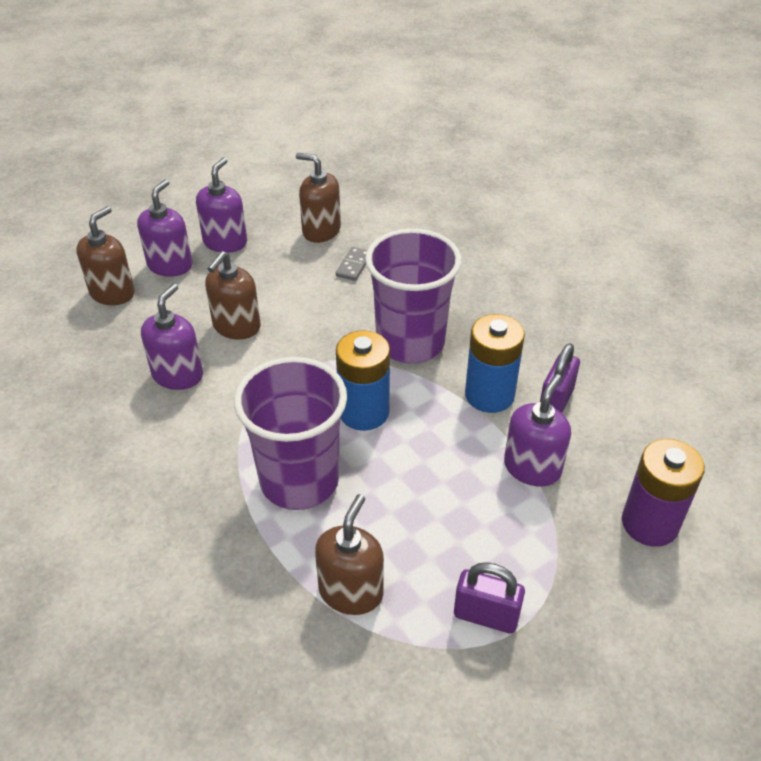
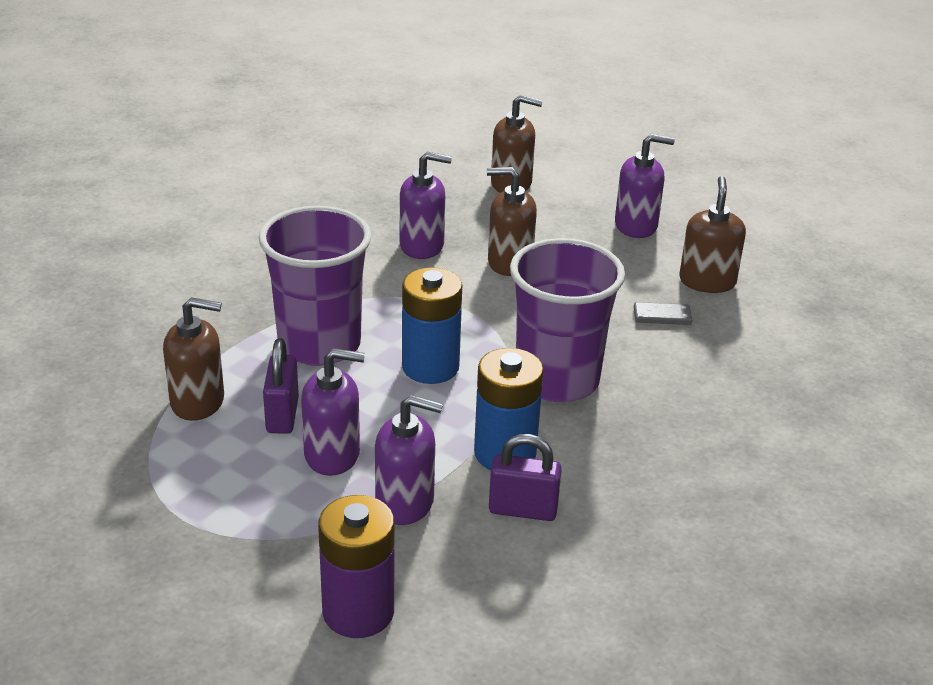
camera: 70 degrees right, 10 degrees down
(170, 265) = (574, 203): purple soap dispenser -> purple soap dispenser (332, 455)
(486, 615) = (193, 494): purple padlock -> purple padlock (282, 415)

